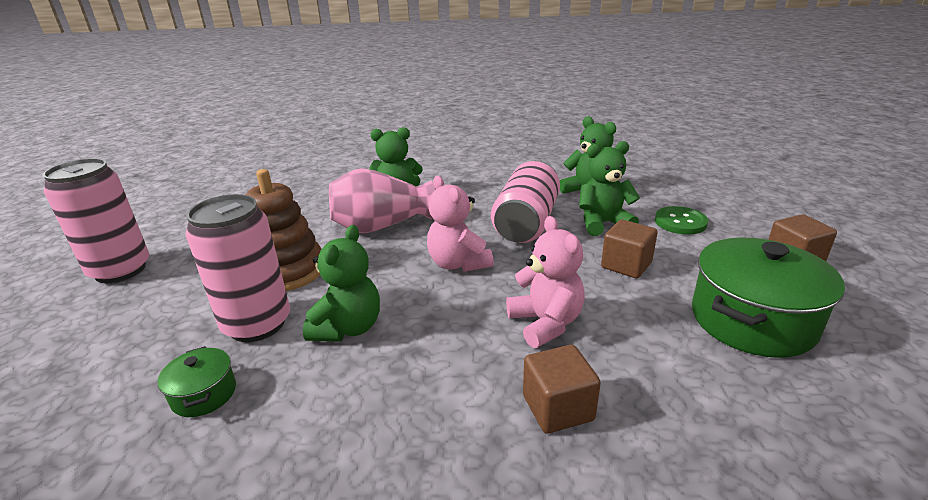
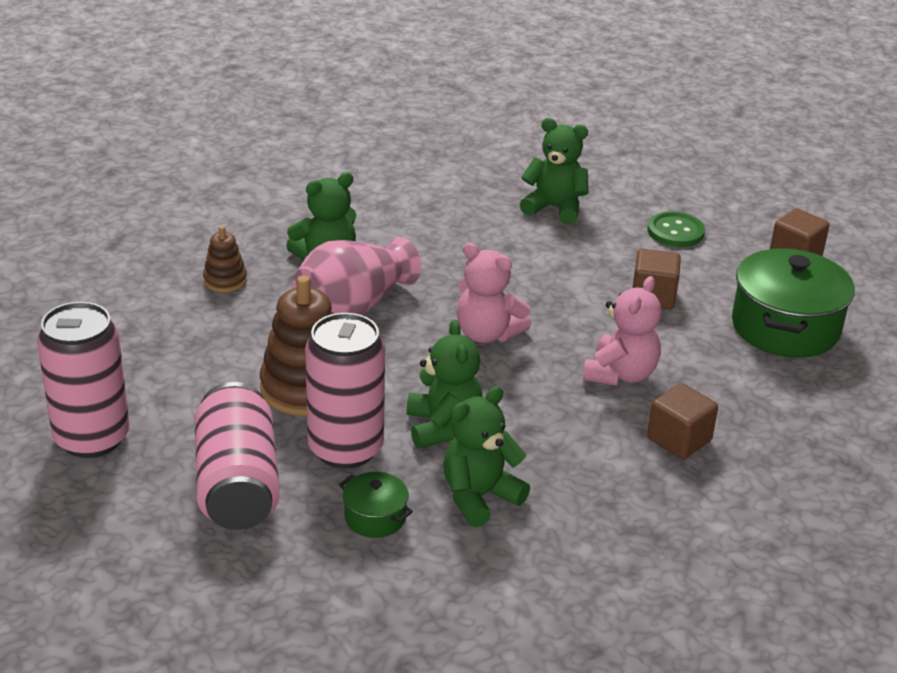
camera: 30 degrees left, 5 degrees up
(322, 196) = (225, 280): none -> brown stacking toy
(526, 223) = (517, 266): pink can -> pink can (237, 484)
(545, 323) = (620, 374): pink teddy bear -> pink teddy bear turned 75 degrees clockwise
(603, 223) = (599, 250): green teddy bear -> green teddy bear (479, 497)

